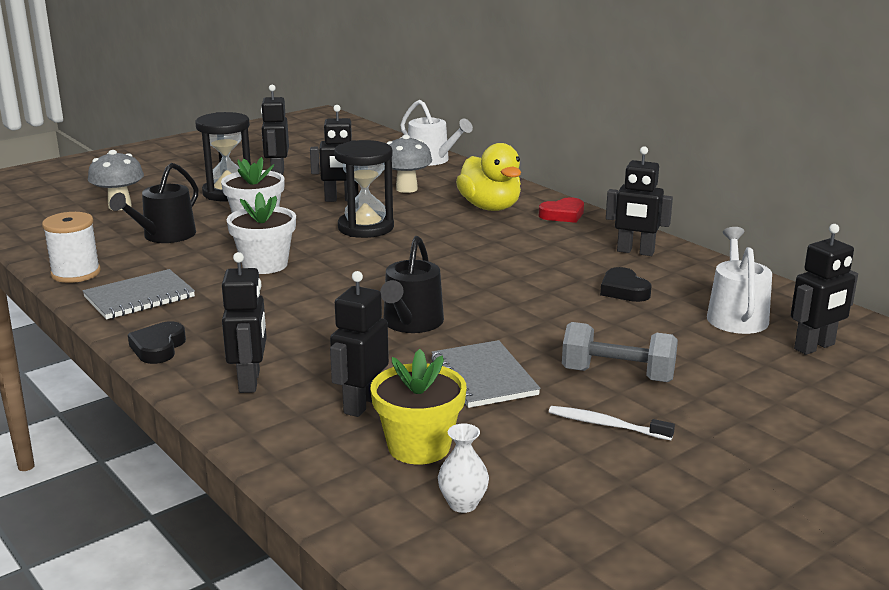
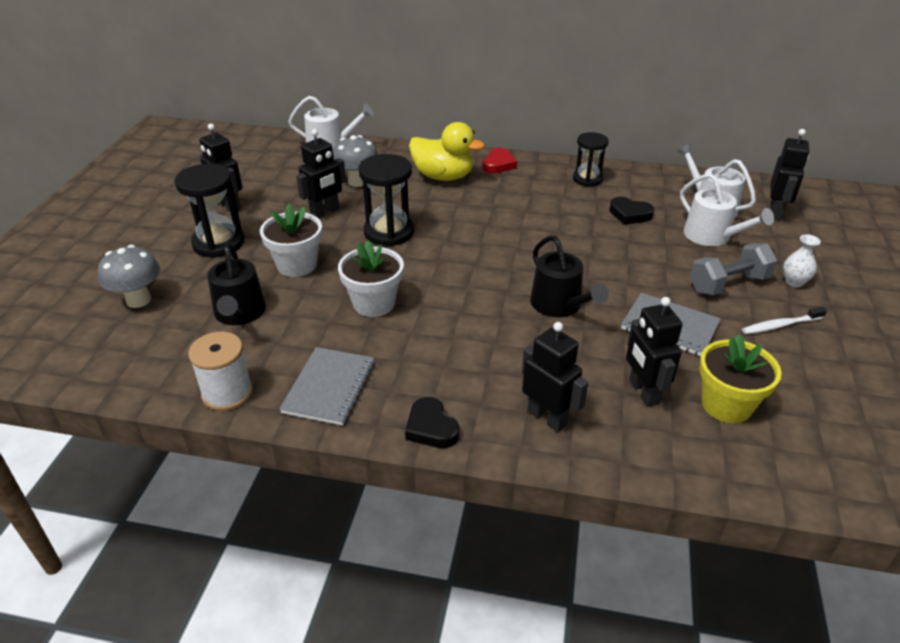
camera: 40 degrees left, 15 degrees up
(463, 504) = (814, 432): white vase -> white vase (794, 282)
(635, 252) = (587, 179): black robot -> black hourglass
(683, 337) = (712, 236): none -> white watering can

